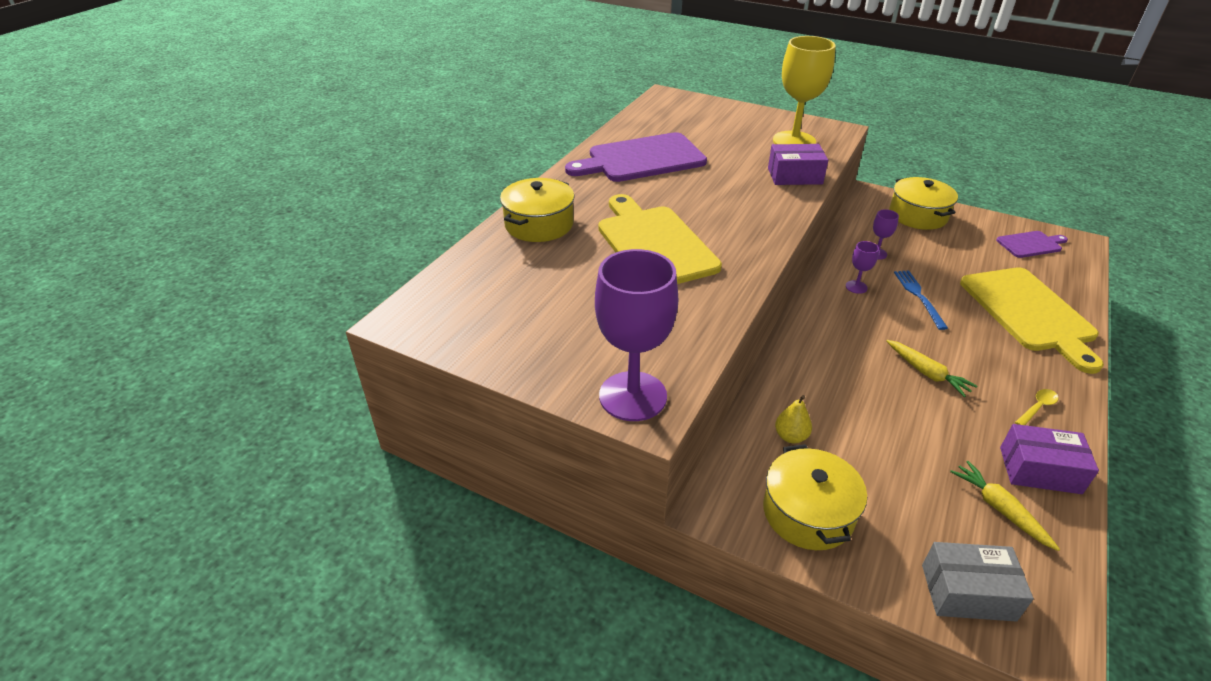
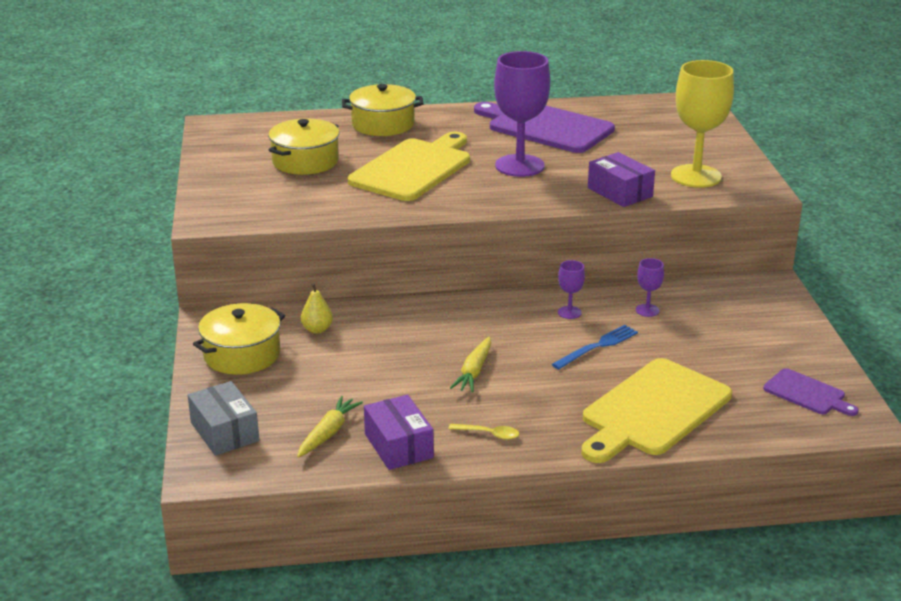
camera: 55 degrees right, 10 degrees down
(633, 396) = (219, 211): purple goblet -> purple goblet (519, 166)
(918, 215) = (766, 317): yellow pot -> yellow pot (305, 161)

